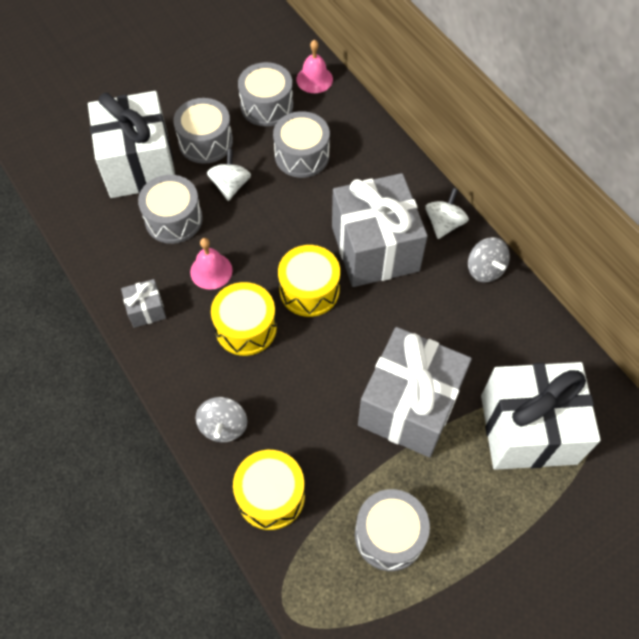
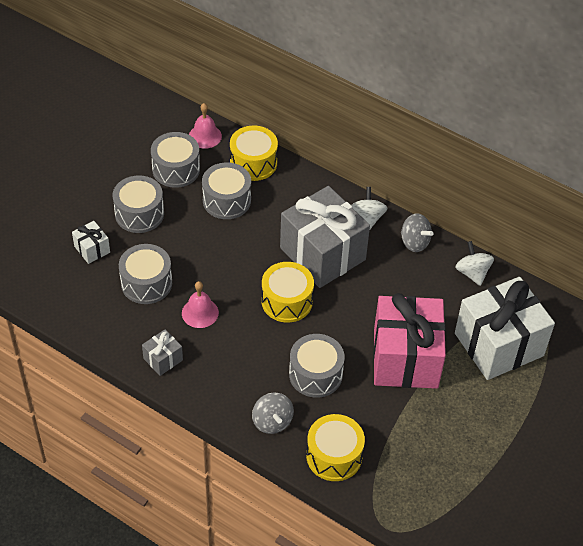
camera: 25 degrees left, 10 degrees down
(139, 164) = (92, 249): white gift -> white gift, size x0.43
(230, 185) = (180, 242): white spinning top -> white spinning top (472, 273)
(246, 327) = (251, 345): yellow drum -> yellow drum (253, 163)
(389, 535) = (434, 450): grey drum -> grey drum (315, 374)
(409, 406) = (405, 358): grey gift -> pink gift

